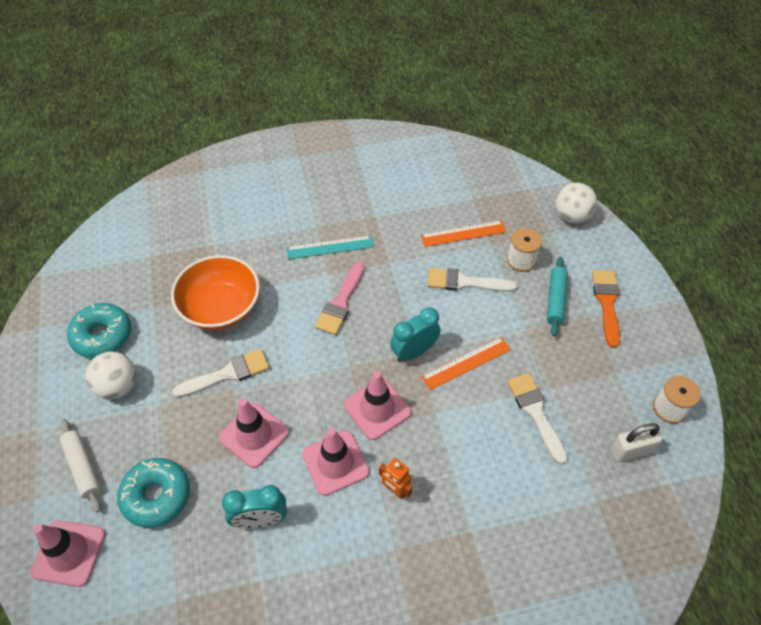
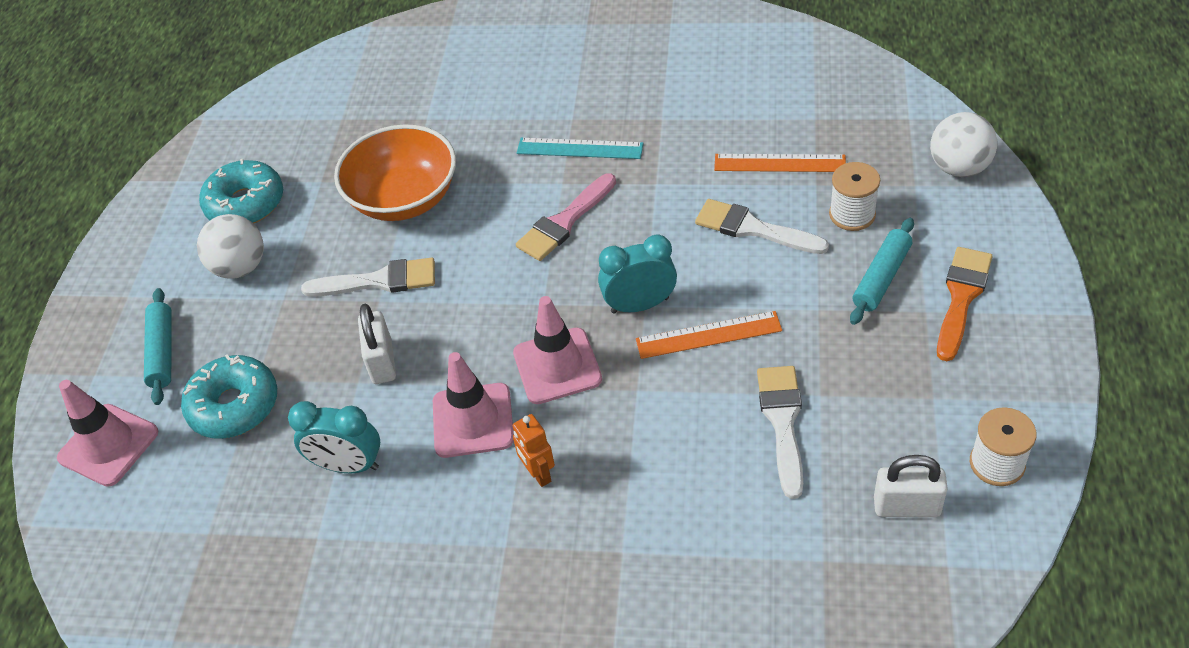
camera: 25 degrees right, 5 degrees down
(82, 467) = (162, 352): white rolling pin -> turquoise rolling pin
(254, 435) = (382, 362): pink traffic cone -> white padlock

